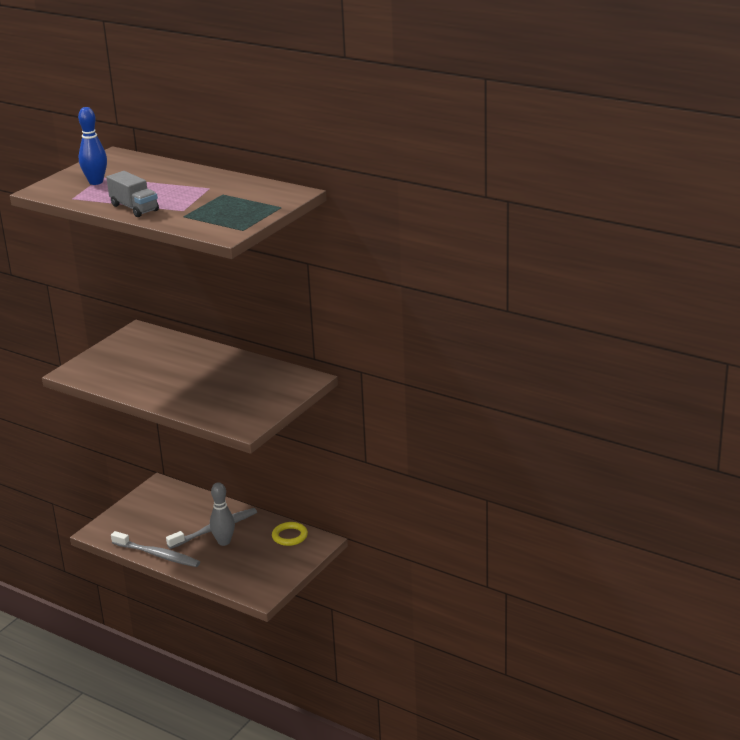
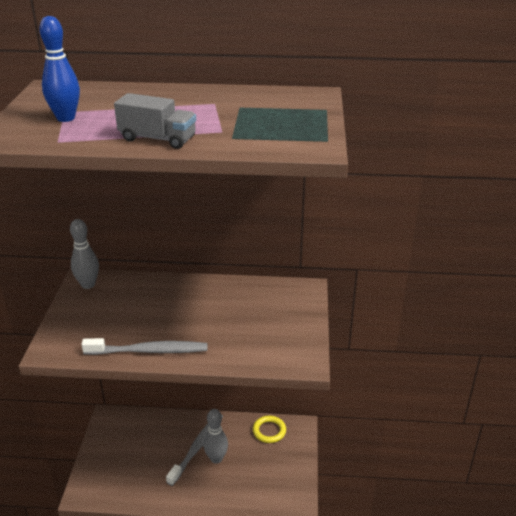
camera: 30 degrees left, 5 degrees up
(137, 335) = (88, 285): none -> grey bowling pin
(157, 555) = (164, 497): grey toothbrush -> grey toothbrush (149, 351)

